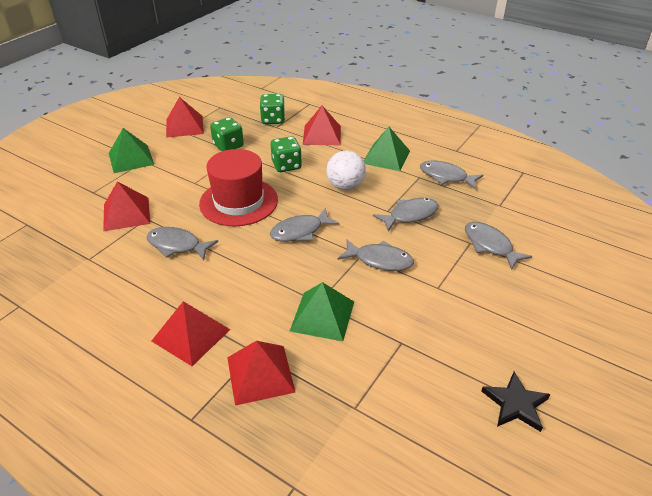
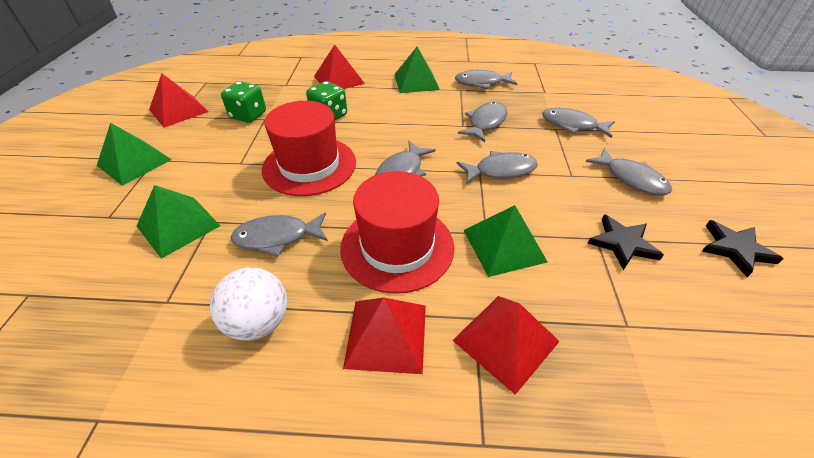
camera: 30 degrees left, 5 degrees up
(126, 213) = (178, 225): red pyramid -> green pyramid
(247, 284) = (397, 246): none -> red hat
(273, 120) = (276, 79): green dice -> none
(345, 186) = (404, 117): white ball -> white ball (259, 322)
(418, 355) = (622, 243): none -> black star
(490, 311) = (631, 178): none -> grey fish

